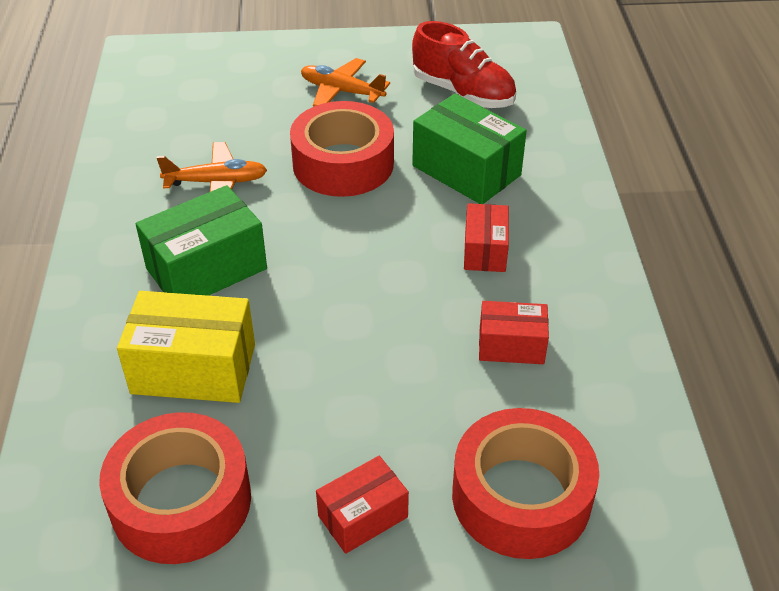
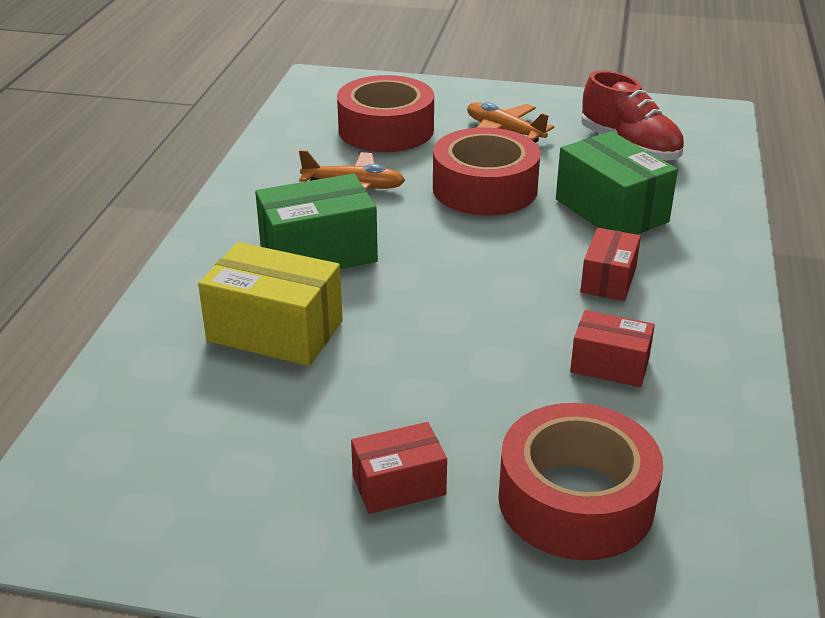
camera: 15 degrees right, 10 degrees down
(181, 501) = (221, 437): red tape -> red tape (386, 130)

